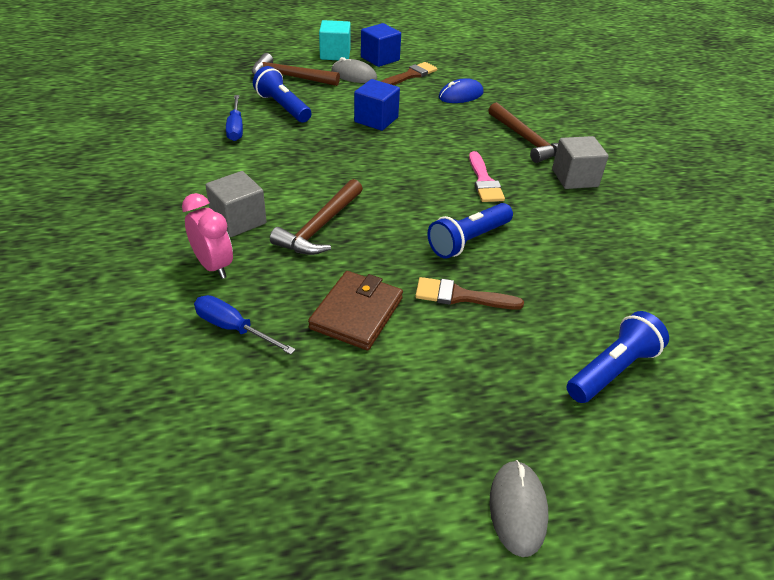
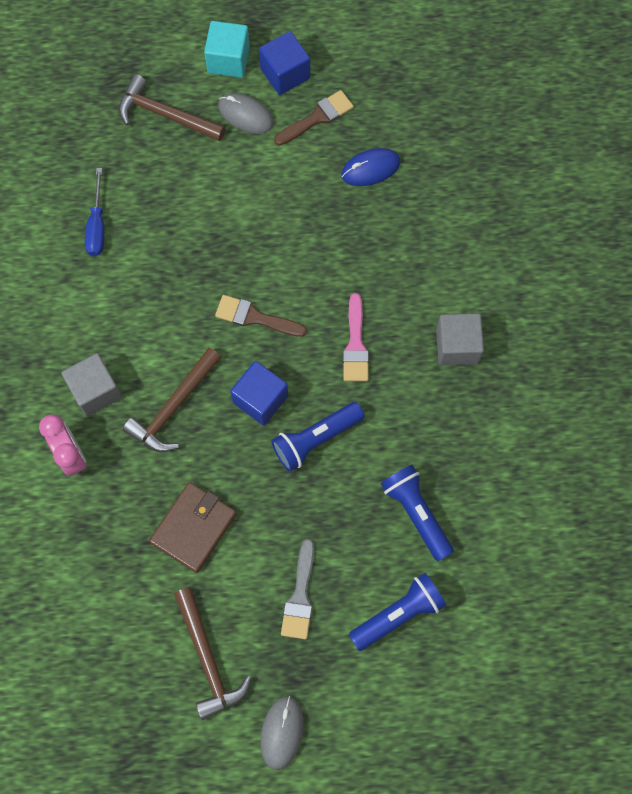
camera: 10 degrees right, 30 degrees up
(233, 328) = (87, 536): blue screwdriver -> none
(283, 107) = (153, 184): blue flashlight -> blue flashlight (416, 513)
(376, 120) = (258, 218): blue cube -> blue cube (260, 399)
(460, 296) = (290, 515): brown brush -> brown brush (255, 317)
(493, 363) = (300, 596): none -> grey brush
(526, 140) = (425, 270): brown hammer -> brown hammer (208, 659)

